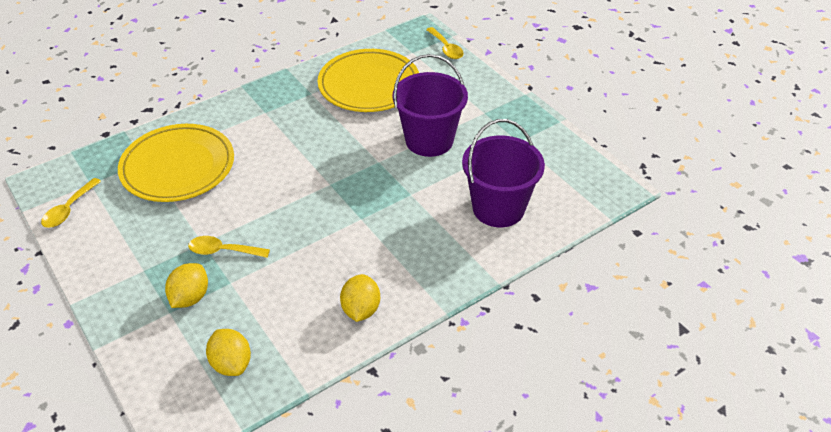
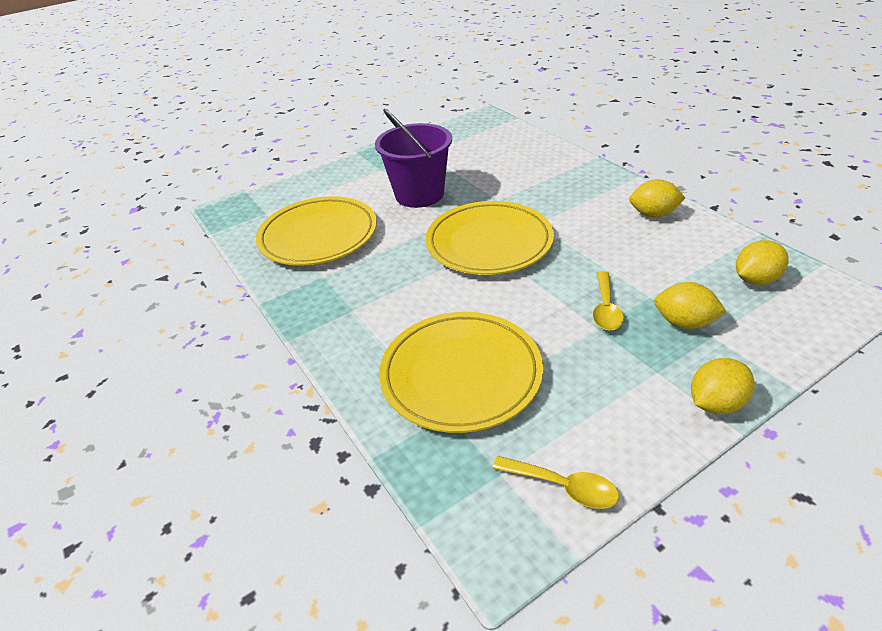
camera: 85 degrees left, 5 degrees down
(101, 296) = (716, 403): none -> yellow lemon
(335, 185) = (489, 243): none -> yellow plate
(446, 48) = (267, 193): yellow spoon -> none
(498, 208) = (512, 159): purple bucket -> none

